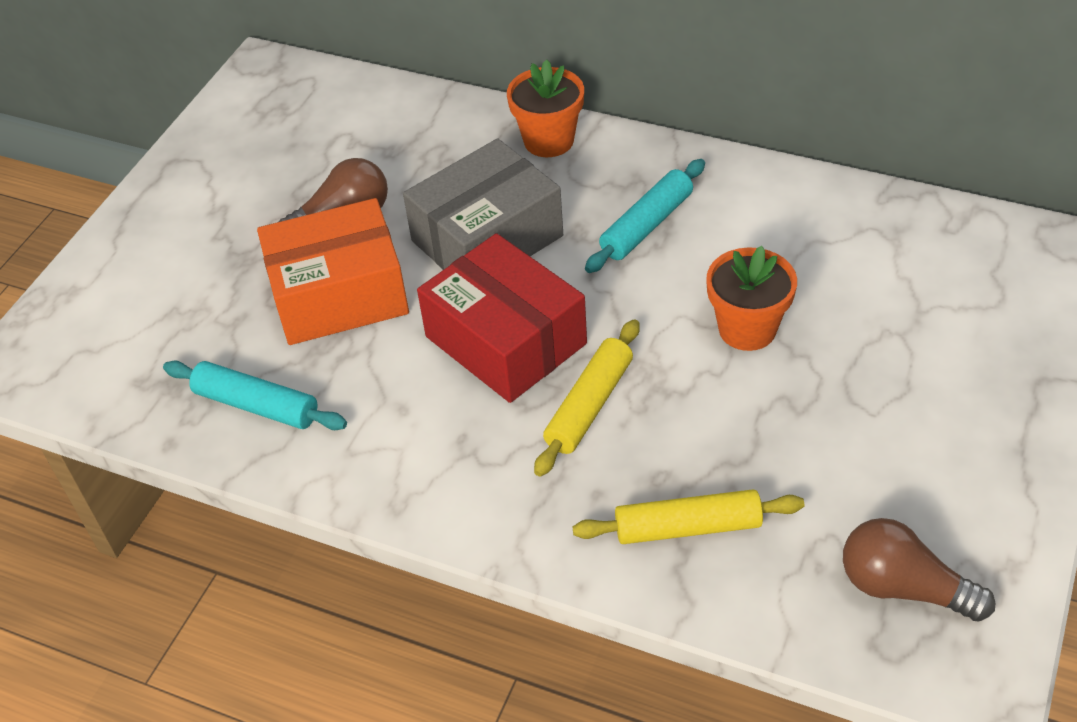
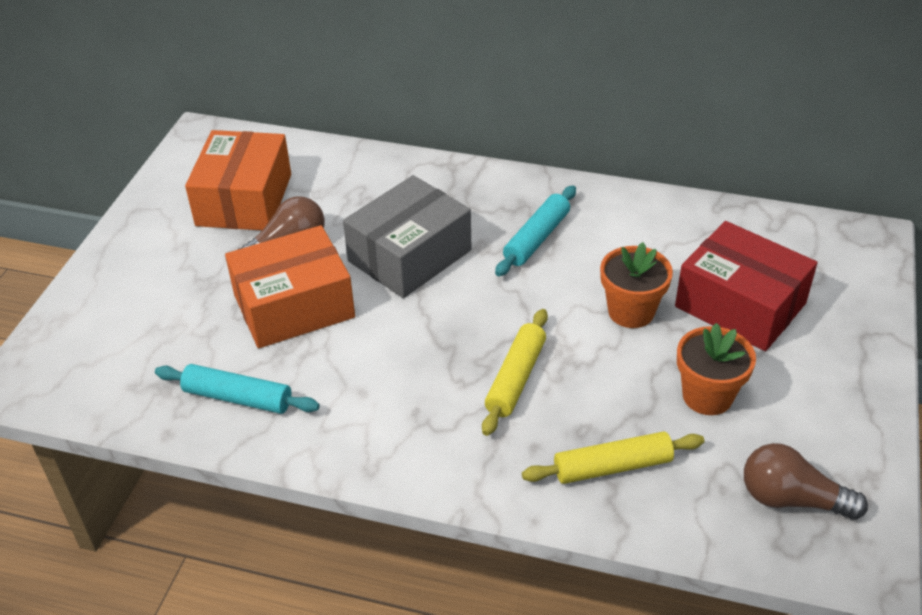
camera: 10 degrees left, 5 degrees down
(301, 155) = (244, 200): none -> orange box
(505, 340) = (438, 333): red box -> red box (740, 305)
(548, 140) = (446, 179): orange flower pot -> orange flower pot (707, 396)

